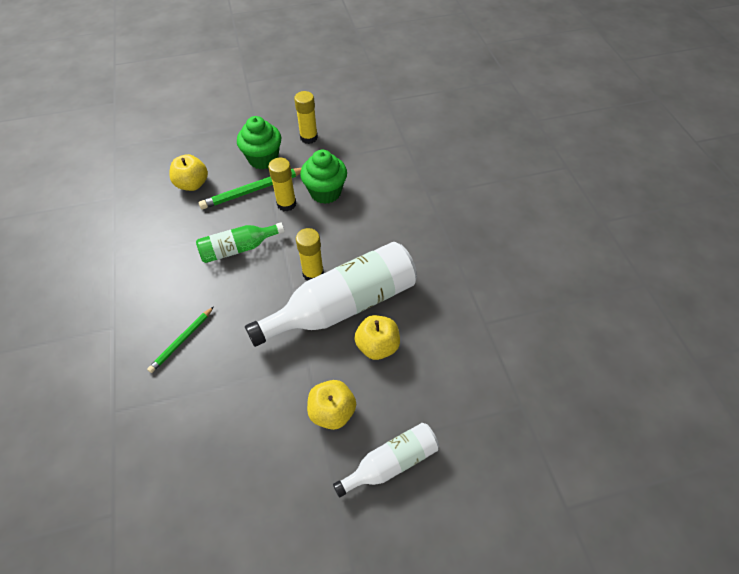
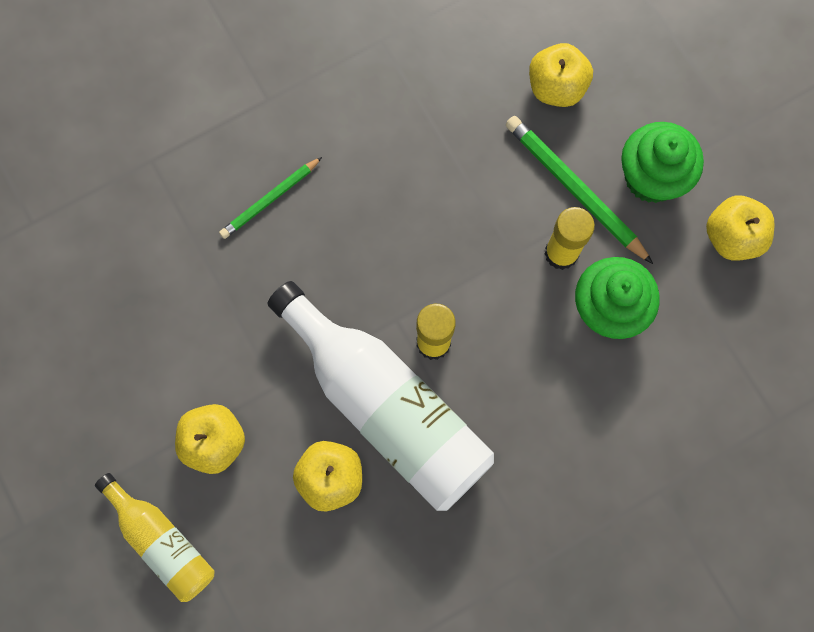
camera: 75 degrees right, 20 degrees up
(182, 341) = (270, 200): green pencil -> green pencil turned 60 degrees counterclockwise
(238, 248) = (447, 212): green bottle -> none
(309, 137) = (732, 237): yellow glue stick -> yellow apple
(391, 462) = (162, 541): white bottle -> yellow bottle

